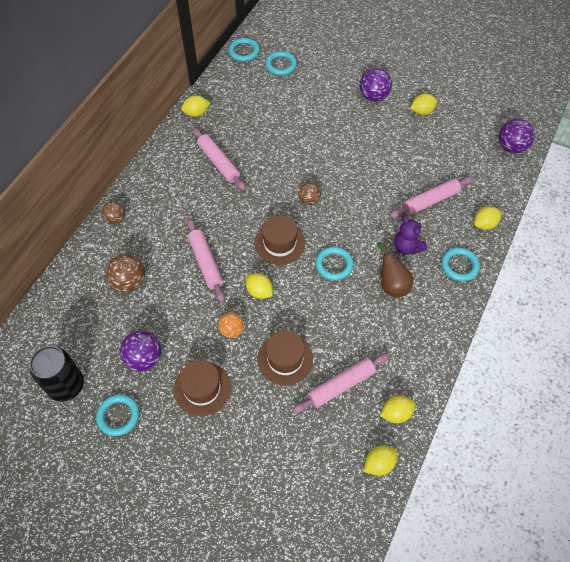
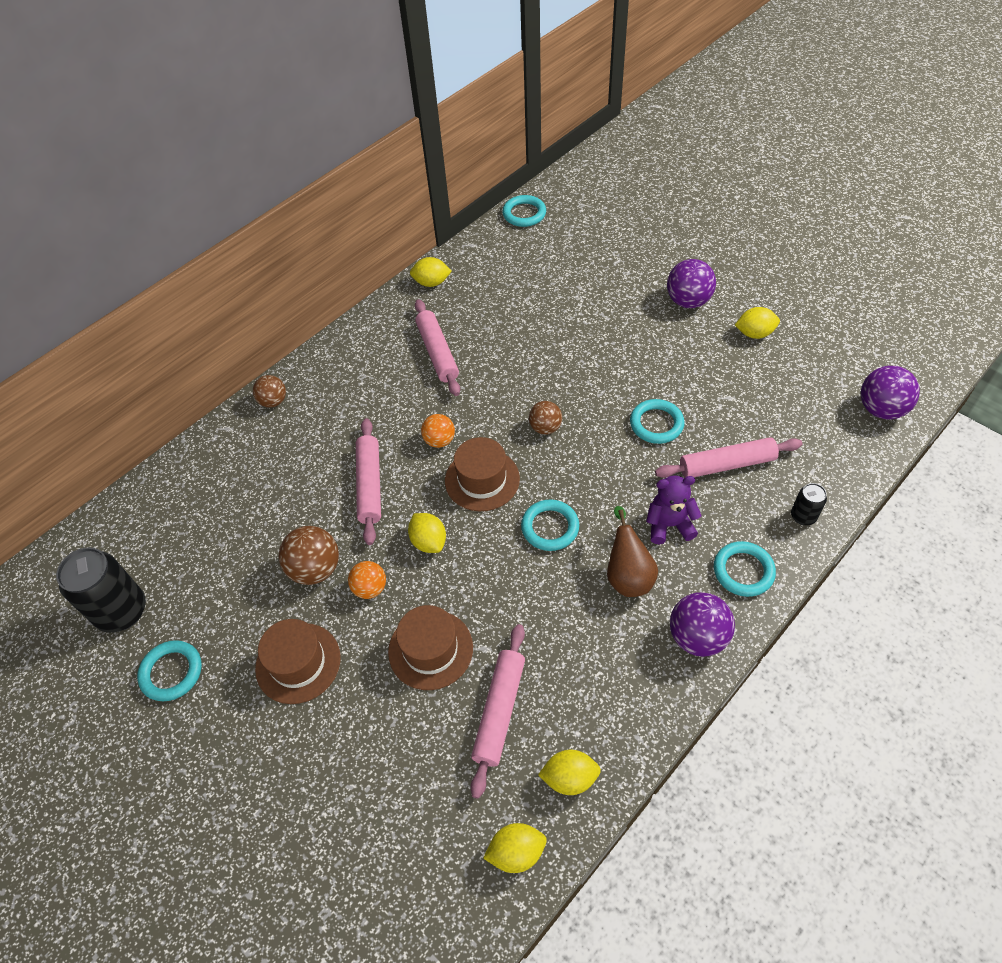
camera: 20 degrees right, 5 degrees down
(129, 282) = (258, 489): brown ball -> brown ball (315, 569)
(144, 358) = (237, 599): purple ball -> purple ball (697, 637)
(242, 223) = (439, 441): none -> orange ball
(281, 65) = (569, 239): turquoise ring -> turquoise ring (656, 424)
(341, 385) = (499, 711): pink rolling pin -> pink rolling pin turned 60 degrees counterclockwise
(407, 247) = (669, 525): purple teddy bear -> purple teddy bear turned 105 degrees clockwise
(484, 224) = (803, 516): yellow lemon -> black can

